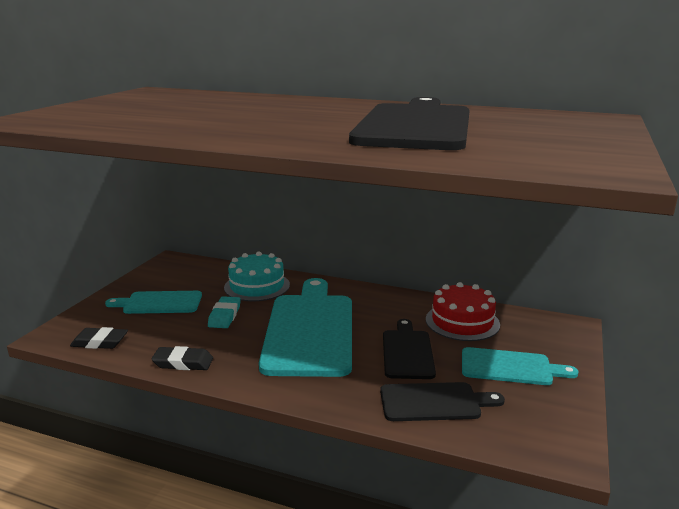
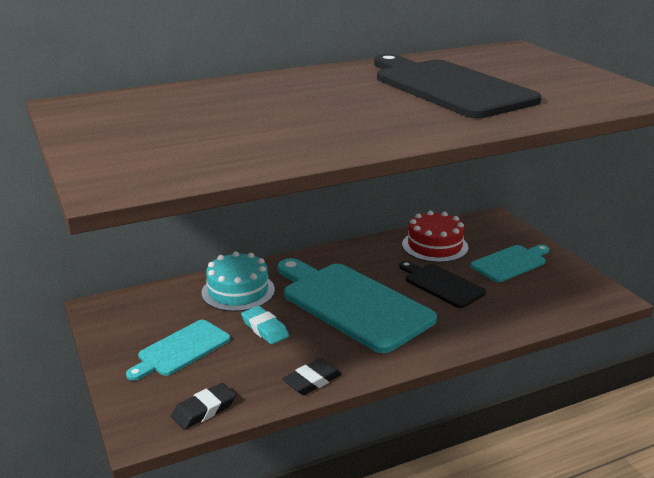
camera: 45 degrees left, 5 degrees up
(434, 402) = (512, 308): black cutting board -> none

